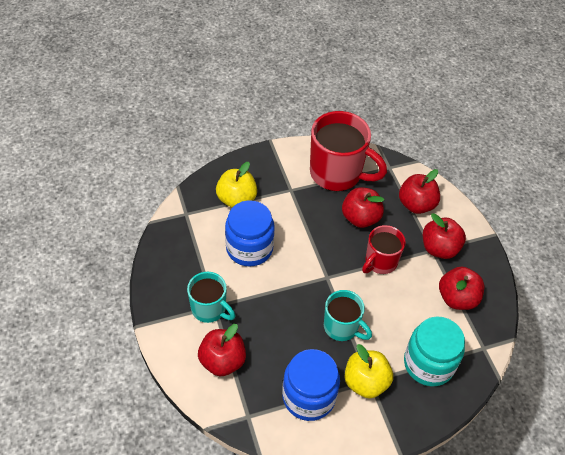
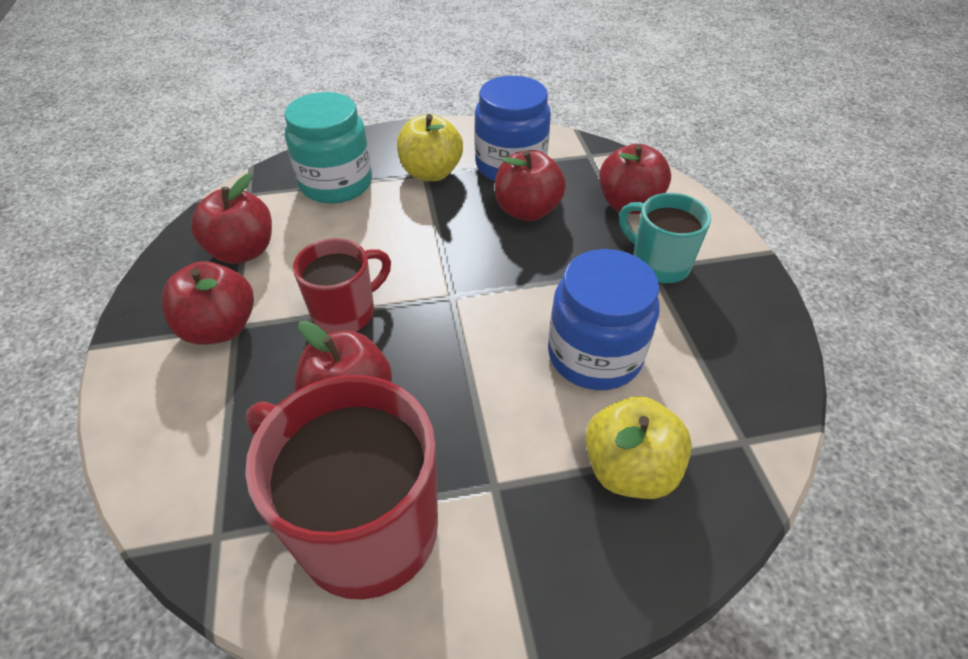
camera: 170 degrees left, 5 degrees down
(342, 327) = (446, 228): turquoise mug -> none
(416, 204) = (210, 422): red apple -> red apple (527, 210)

